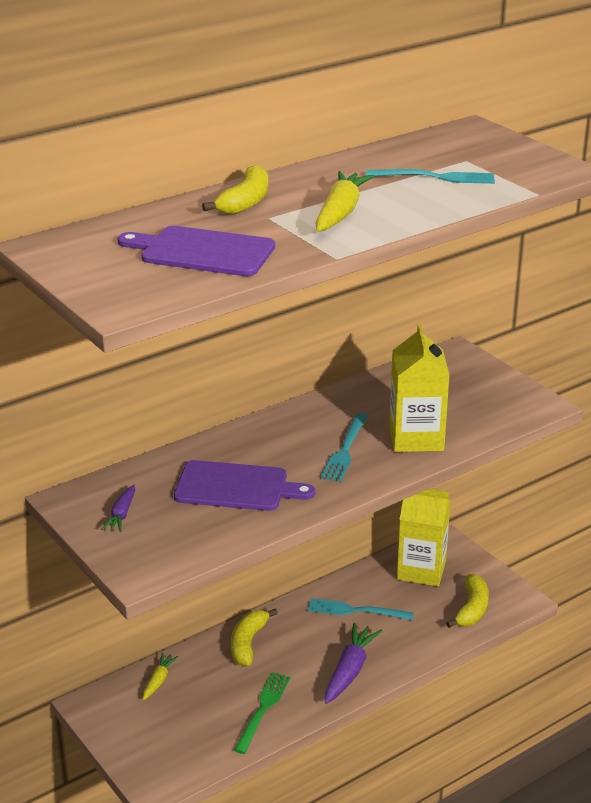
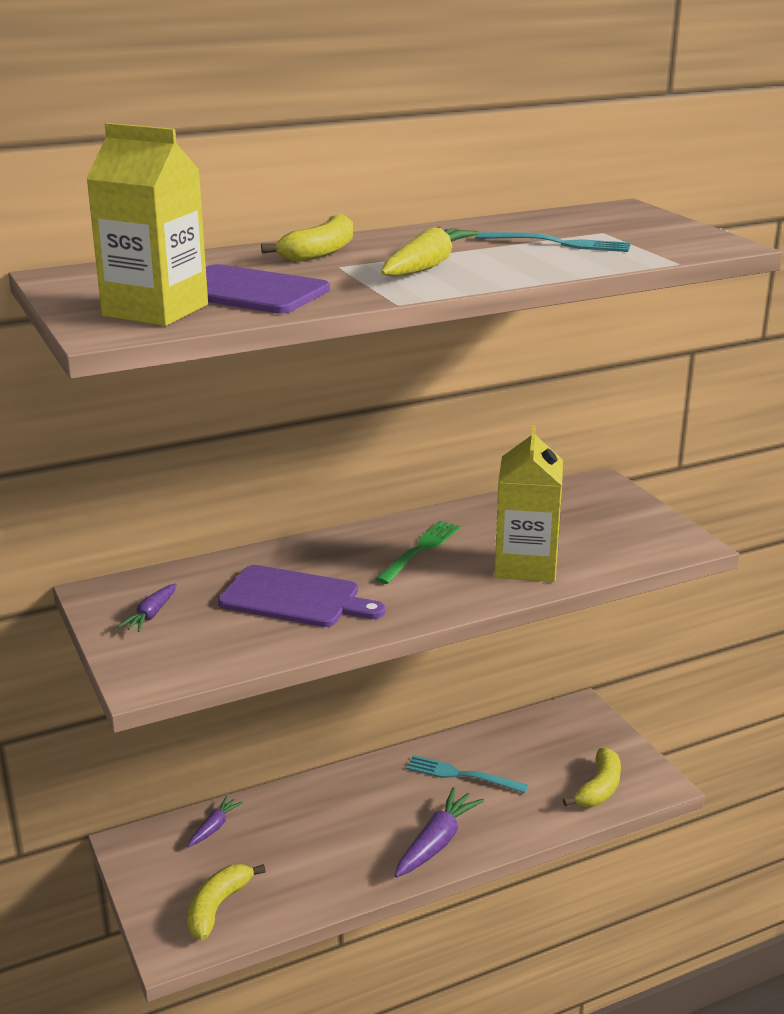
camera: 10 degrees right, 5 degrees down
(158, 680) = (214, 827): yellow carrot -> purple carrot
(248, 643) = (327, 797): yellow banana -> yellow banana (217, 907)
(263, 709) = (323, 874): green fork -> green fork (420, 549)
(345, 451) = (436, 571): turquoise fork -> none
(421, 570) = (549, 738): yellow carton -> yellow carton (155, 310)

